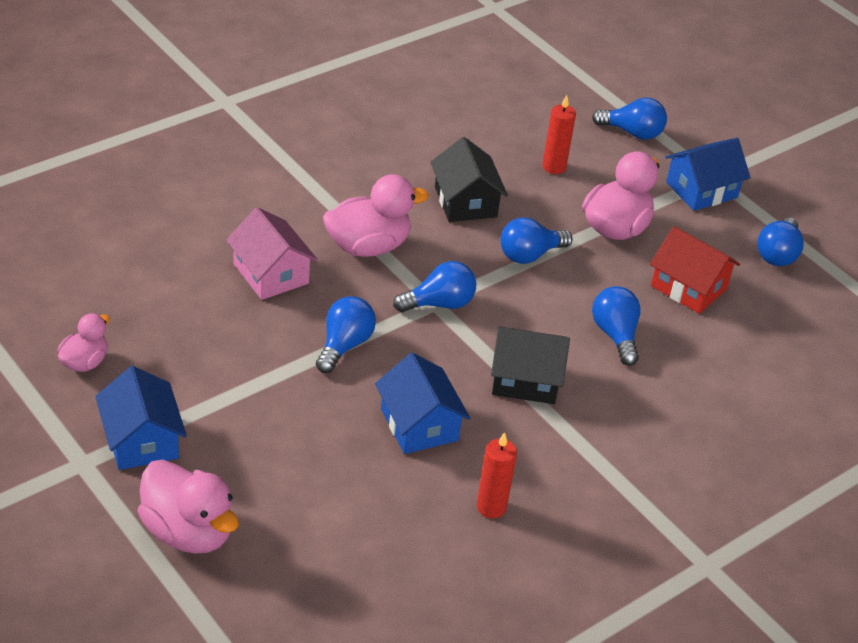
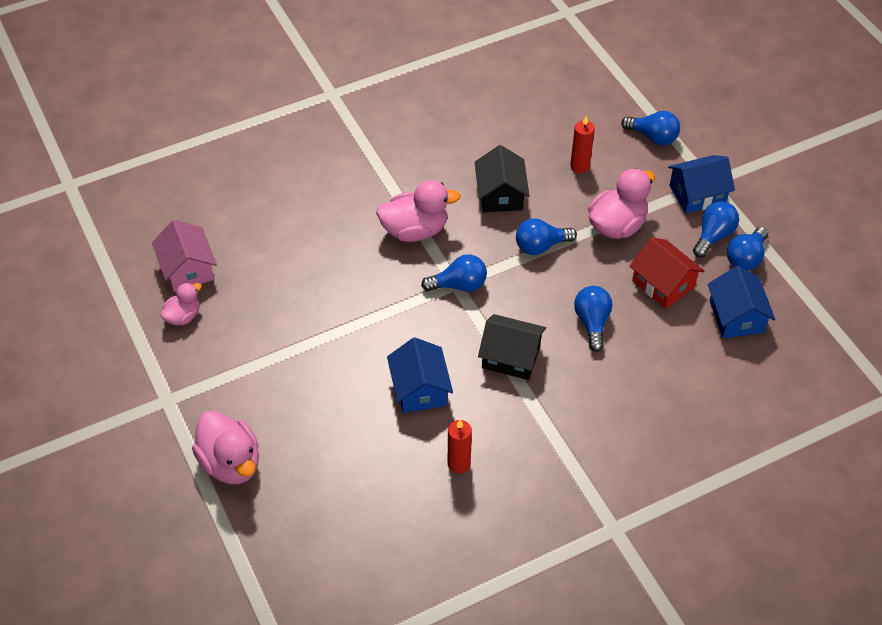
camera: 15 degrees right, 10 degrees up
(142, 440) = (212, 384): blue house -> blue house (736, 316)
(271, 274) = (335, 250): pink house -> pink house (188, 269)
(344, 345) = (378, 316): blue light bulb -> blue light bulb (713, 236)

